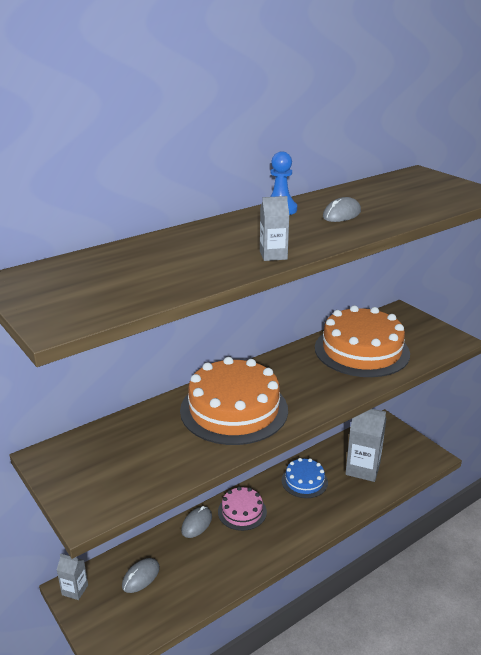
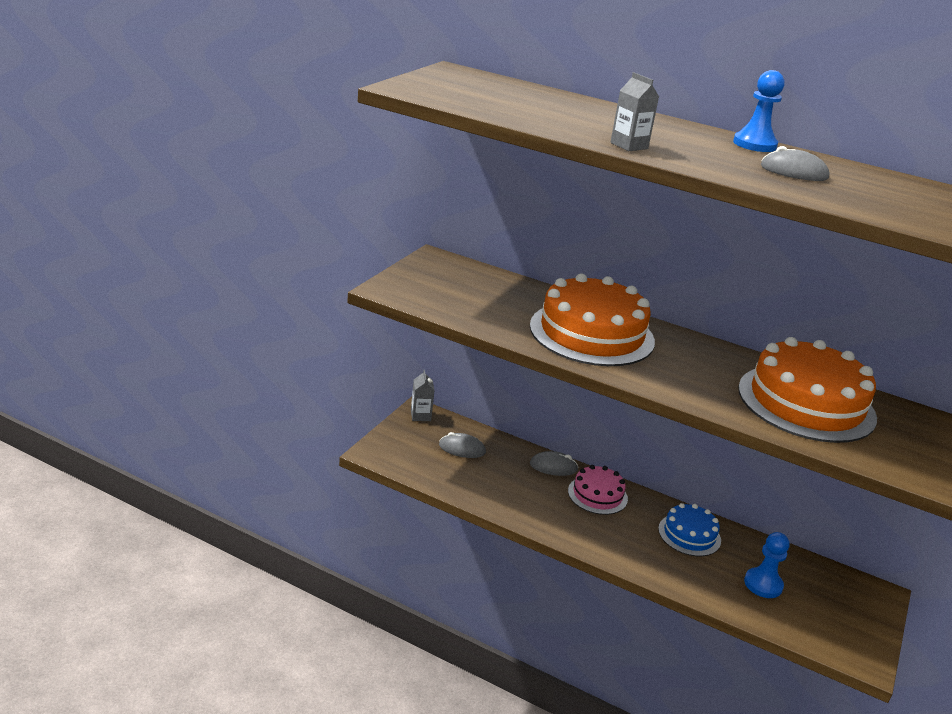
camera: 60 degrees right, 0 degrees up
(362, 469) = (763, 584): grey carton -> blue pawn

